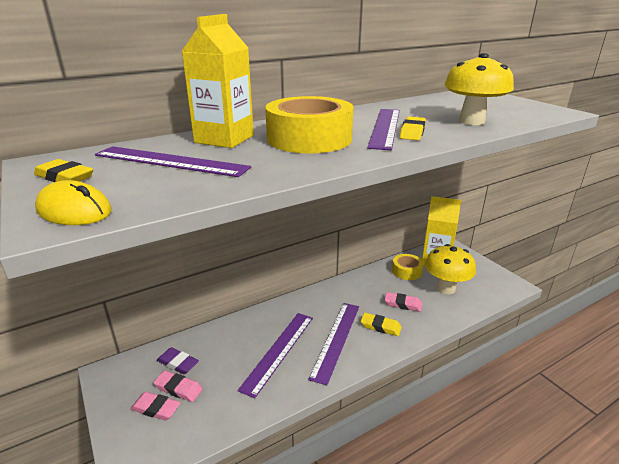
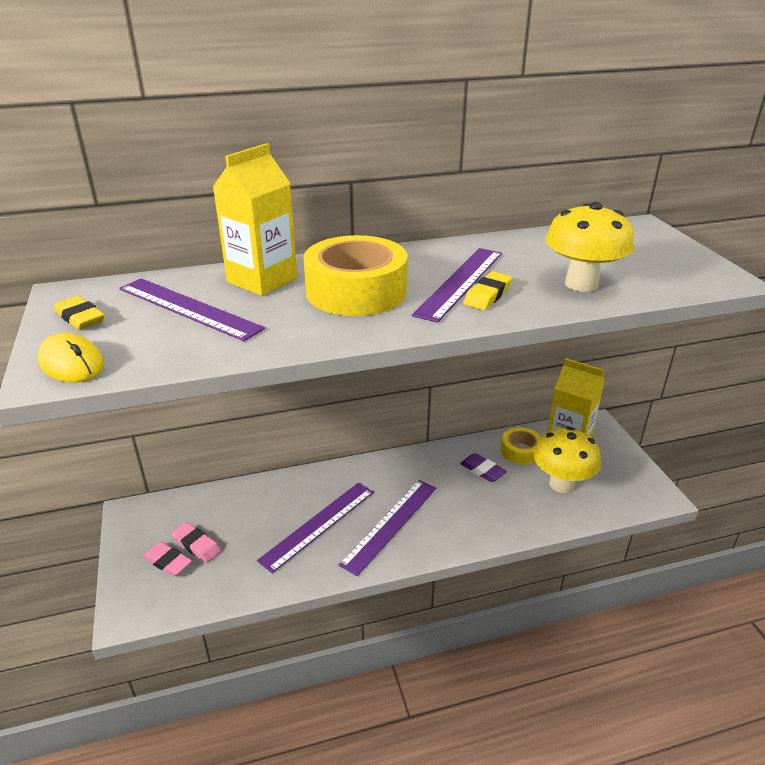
camera: 15 degrees right, 5 degrees up
(178, 363) = (205, 516): purple eraser -> purple eraser (482, 470)
(380, 326) = (451, 519): yellow eraser -> none
(403, 304) = (493, 495): pink eraser -> none

